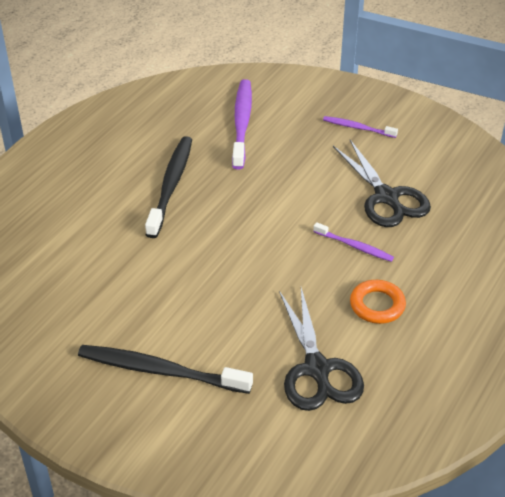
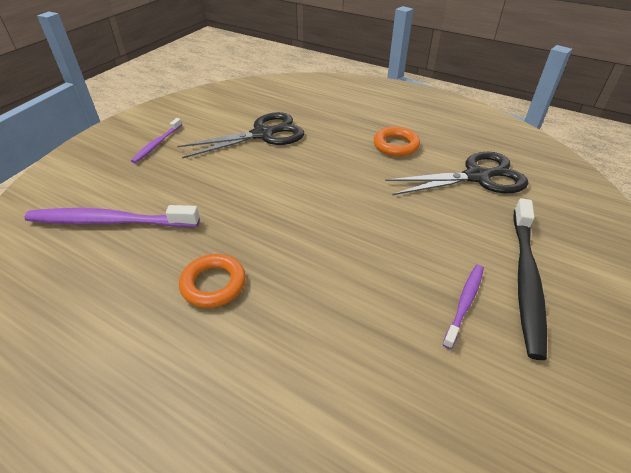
camera: 90 degrees left, 0 degrees up
(171, 185) = (213, 284): black toothbrush -> orange ring
(355, 246) = (326, 153): purple toothbrush -> purple toothbrush (464, 303)

